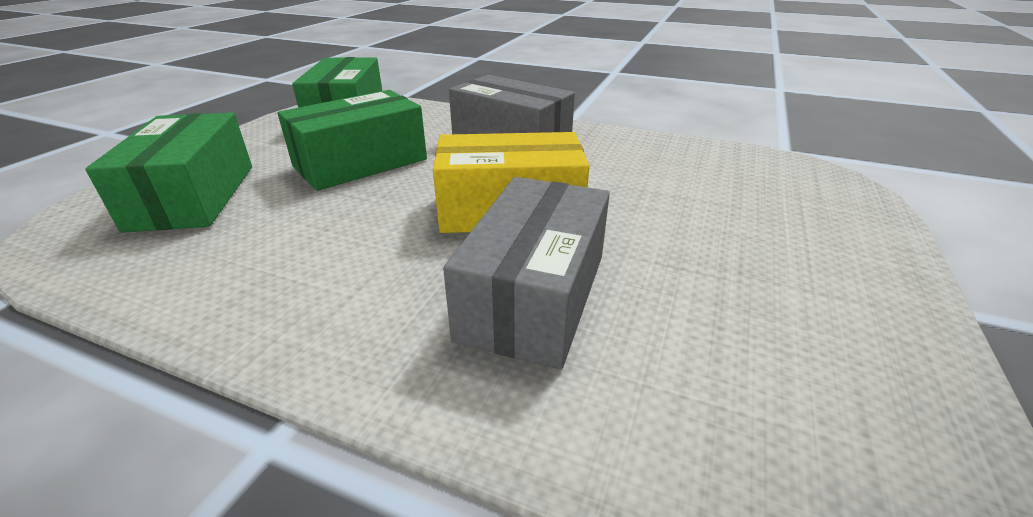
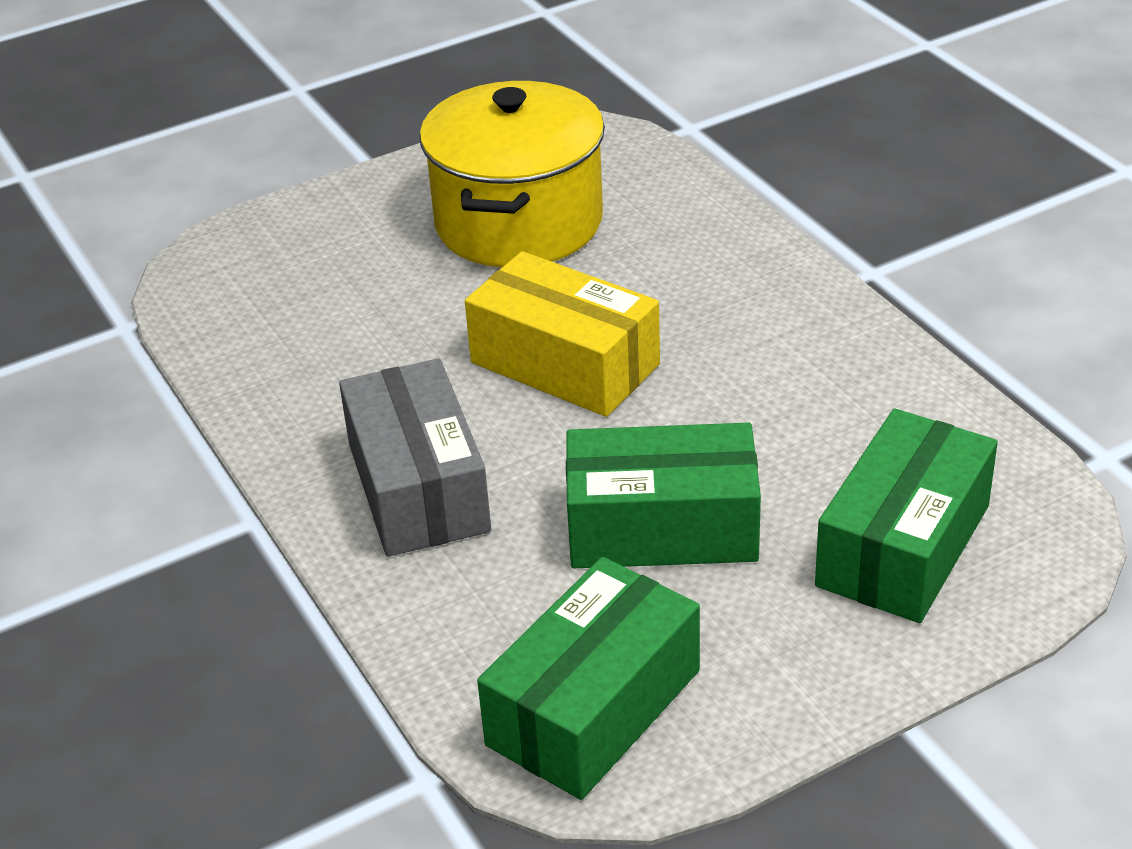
camera: 140 degrees left, 5 degrees up
(534, 295) = (640, 276): grey box -> none
(717, 300) = (518, 222): none -> yellow pot

